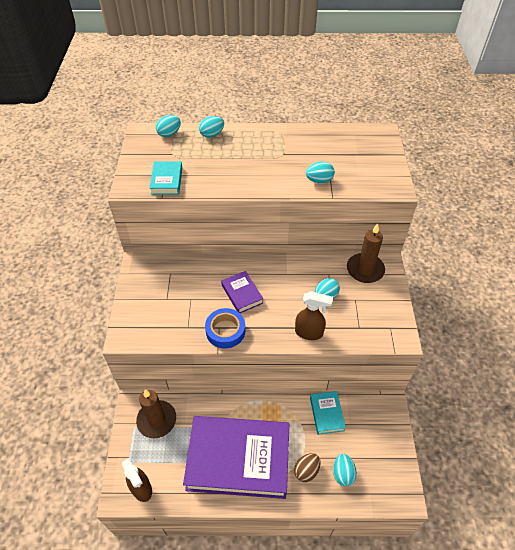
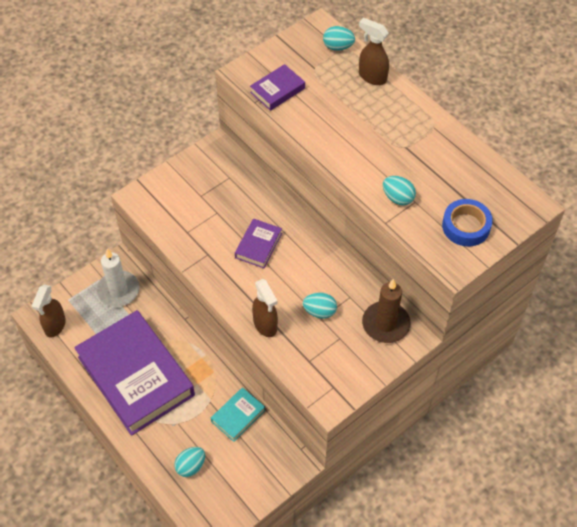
camera: 50 degrees right, 5 degrees up
(157, 420) = (118, 290): brown candle -> white candle
(166, 181) = (277, 90): turquoise book -> purple book
(212, 135) = (372, 77): turquoise egg -> brown spray bottle
(225, 331) = (208, 261): blue tape -> blue tape (466, 226)
(306, 471) = (169, 435): brown egg -> none

